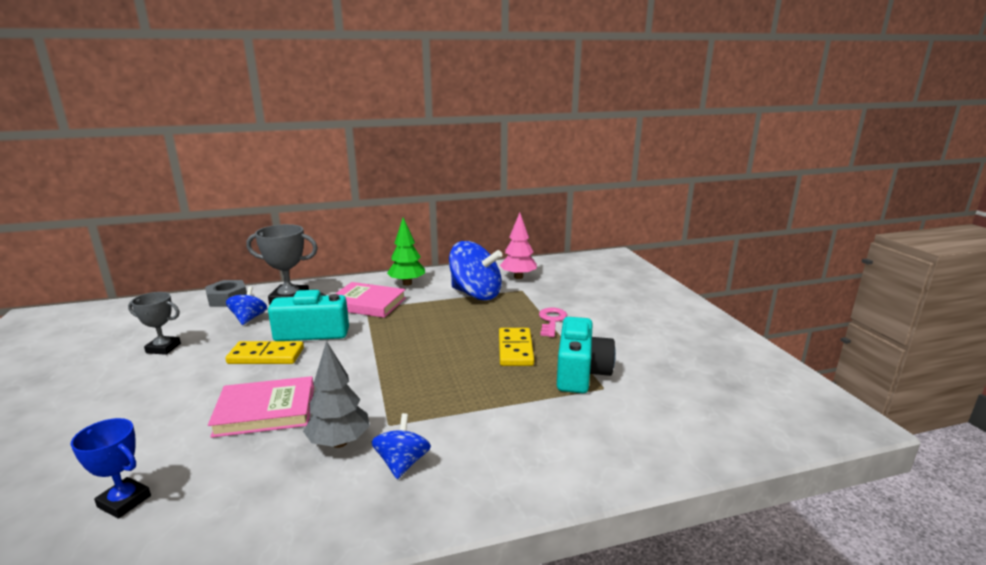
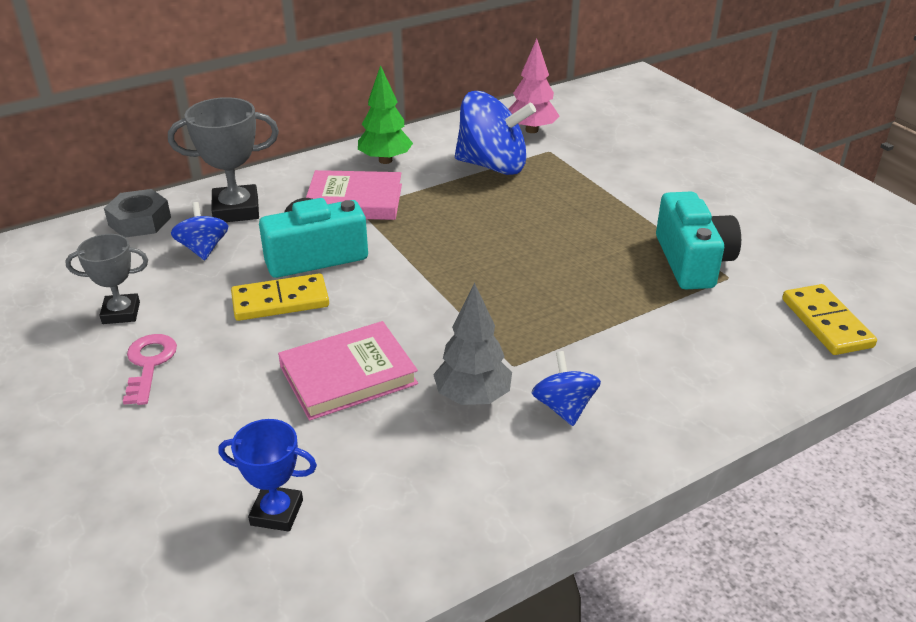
camera: 15 degrees left, 15 degrees up
(515, 349) = (597, 242): yellow domino -> yellow domino (826, 323)
(551, 321) = (616, 193): pink key -> pink key (149, 364)

